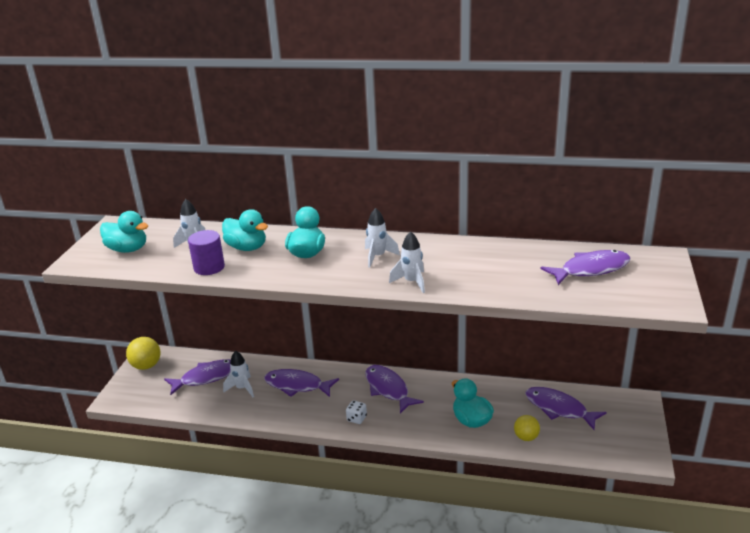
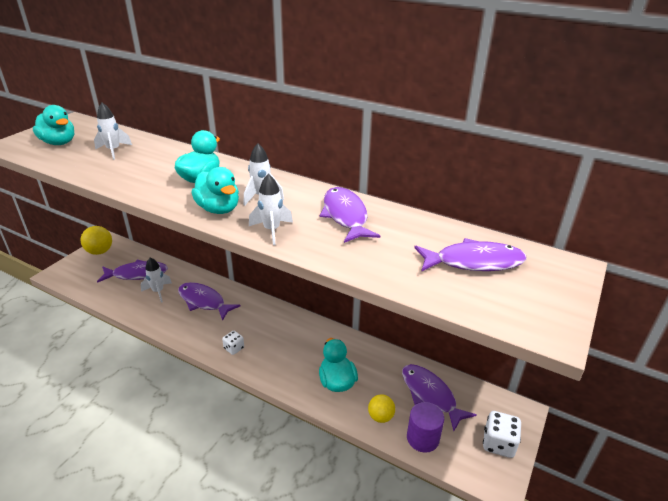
camera: 15 degrees right, 5 degrees up
(209, 267) = (105, 173): purple cylinder -> purple cylinder (422, 438)
(247, 247) = (154, 162): turquoise duck -> turquoise duck (218, 209)
(388, 389) = (279, 327): purple fish -> purple fish (345, 216)
(634, 430) = (498, 443): none -> white dice

